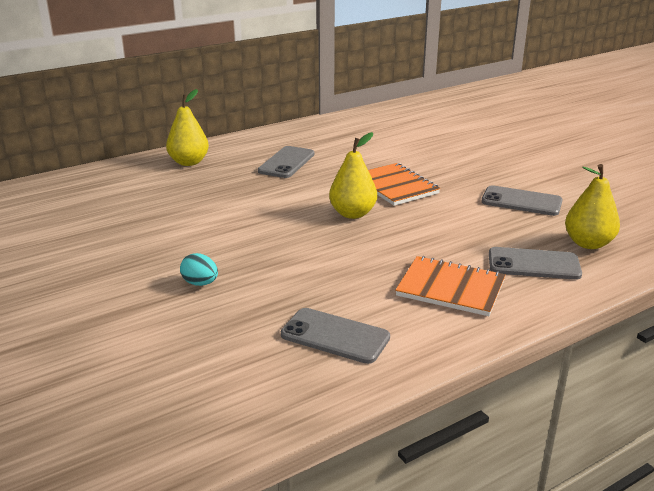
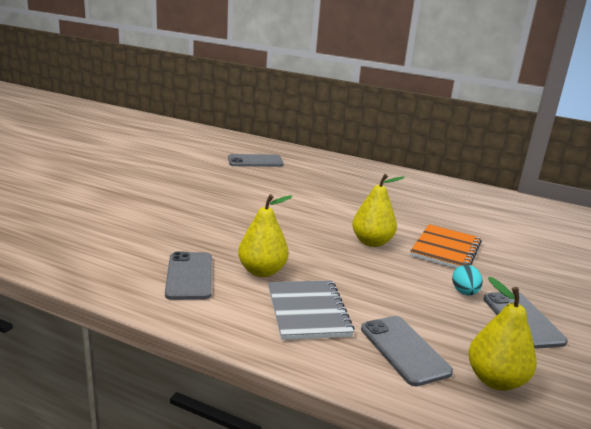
camera: 55 degrees right, 5 degrees down
(189, 162) = (358, 171): yellow pear -> yellow pear (262, 271)
(200, 283) = (210, 215): turquoise egg -> turquoise egg (464, 292)
(286, 163) = (412, 199): grey phone -> grey phone (255, 161)
(450, 288) = (308, 311): orange notebook -> grey notebook

